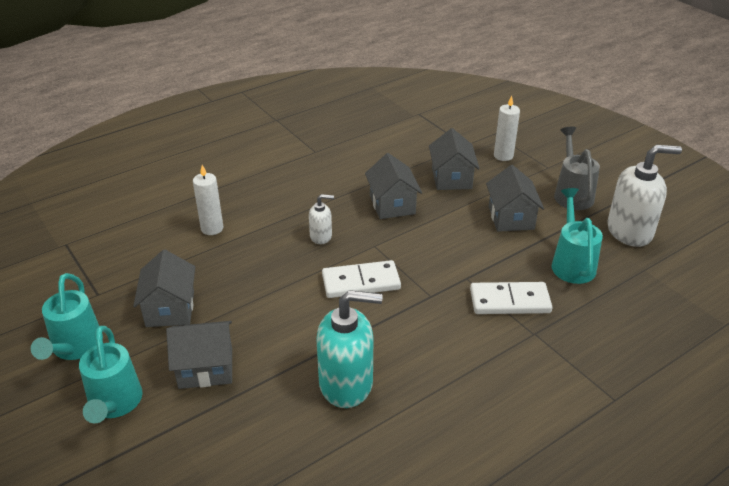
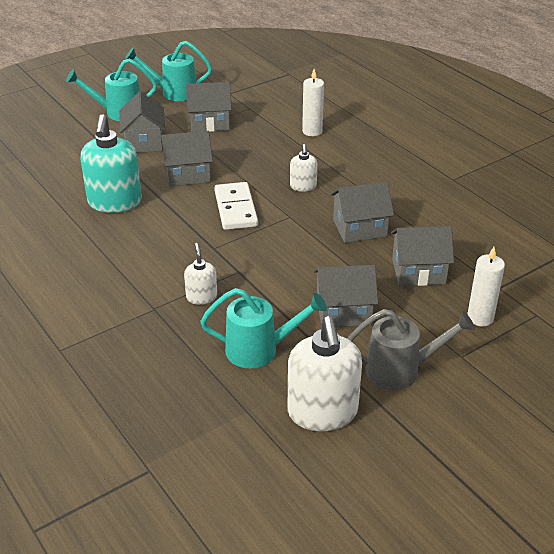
camera: 90 degrees right, 0 degrees up
(289, 322) = (188, 174): none -> grey house
(509, 301) = (201, 297): white domino -> white soap dispenser

